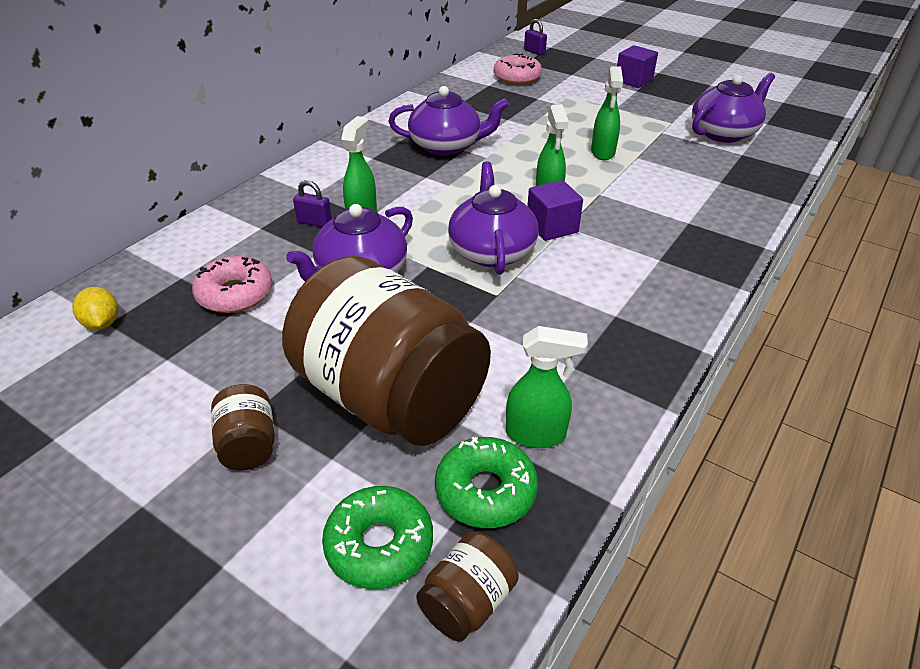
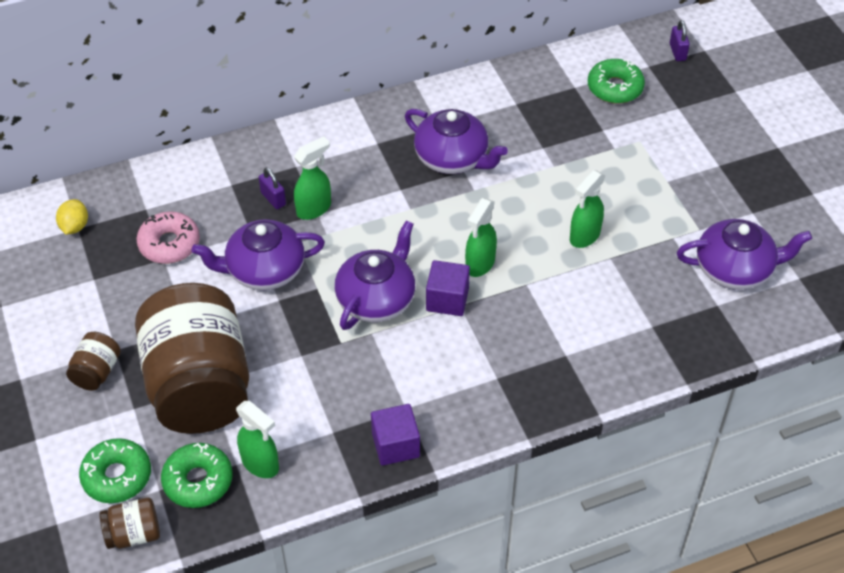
camera: 35 degrees right, 10 degrees up
(517, 77) = (615, 88): pink donut -> green donut
(633, 80) = (734, 148): purple cube -> purple cube (395, 445)

